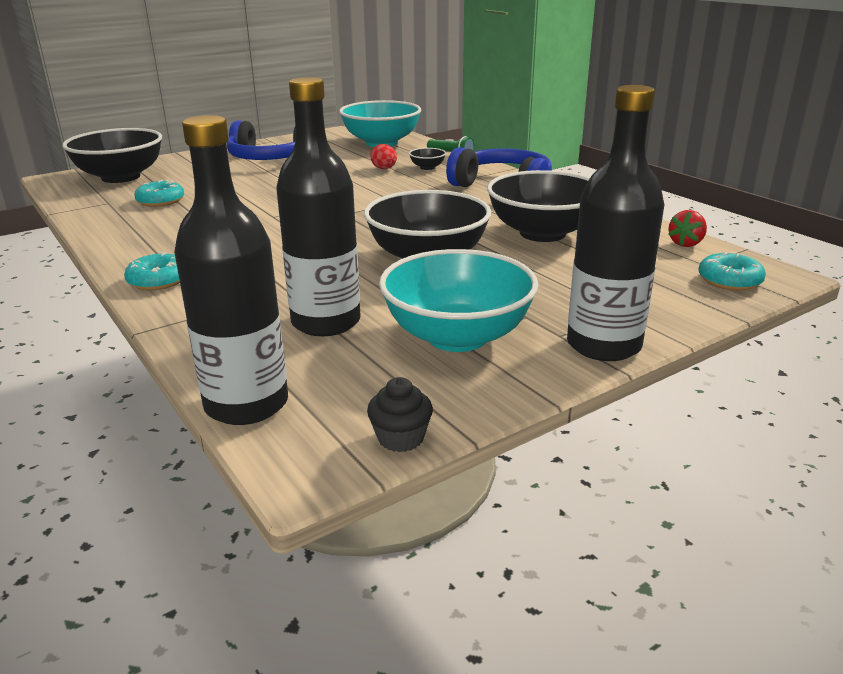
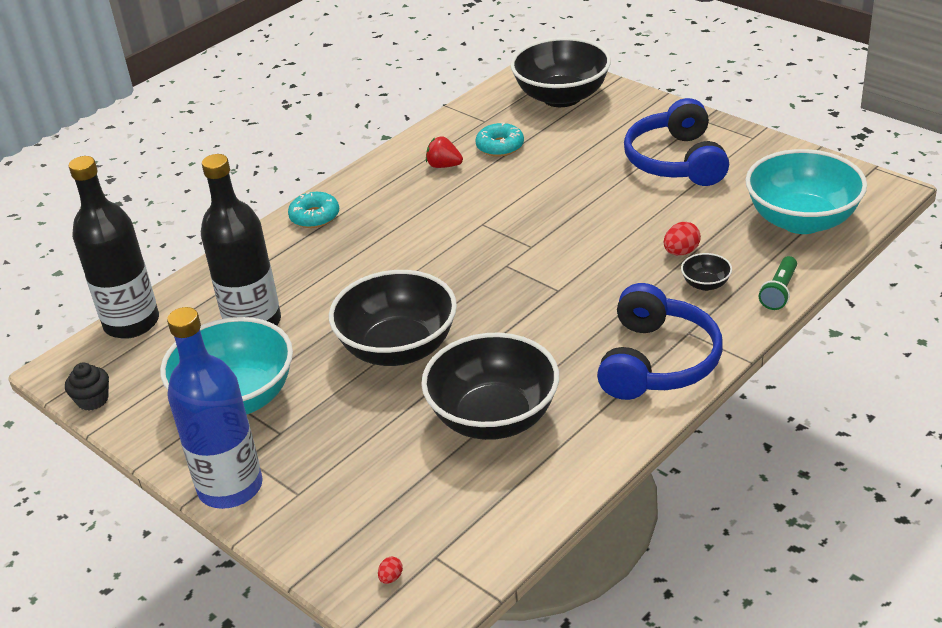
camera: 80 degrees right, 10 degrees up
(603, 345) = (230, 487): black bottle -> blue bottle
(686, 243) = (496, 541): red strawberry -> red strawberry (444, 166)
(729, 280) = (391, 577): turquoise donut -> red egg

